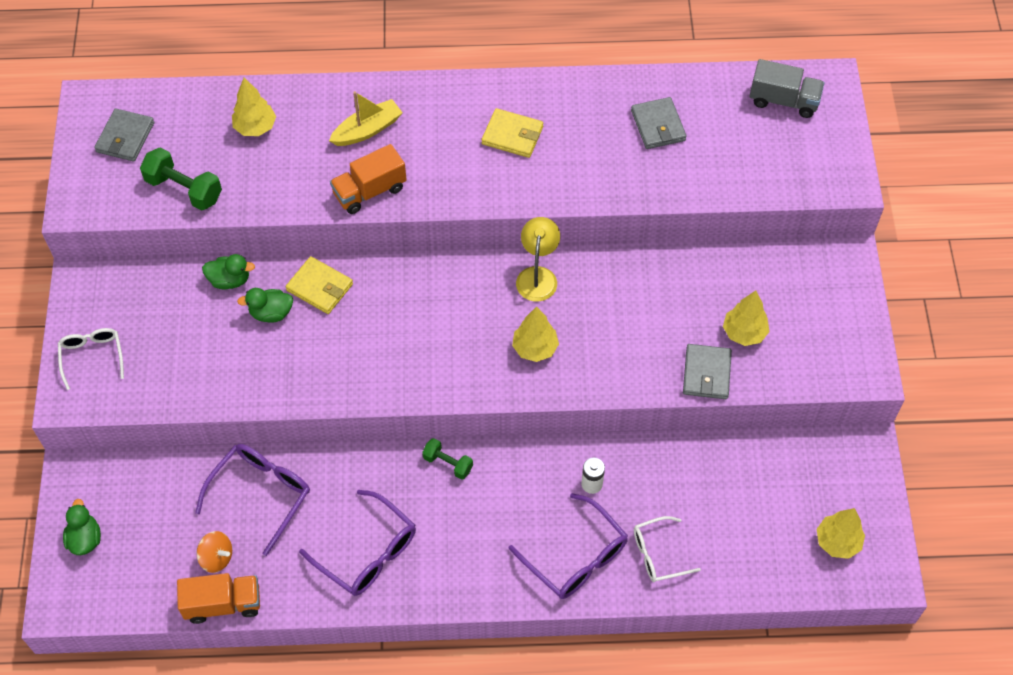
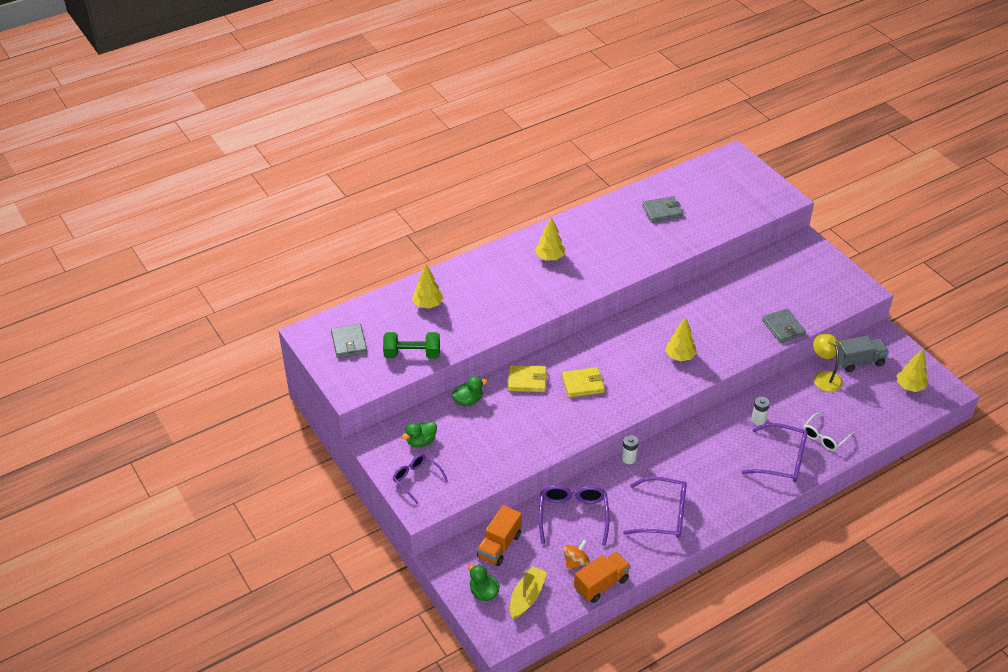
camera: 30 degrees left, 15 degrees down
(92, 356) = (416, 479): white glasses -> purple glasses
(217, 558) = (575, 562): orange spinning top -> orange spinning top turned 45 degrees counterclockwise
(271, 313) = (509, 406): green duck -> green duck (421, 442)
(367, 130) = (498, 279): yellow boat -> yellow boat (527, 597)
(369, 191) = (527, 308): orange truck -> orange truck (499, 545)
(386, 452) = (628, 458): none -> white battery
(448, 463) = (669, 447): green dumbbell -> none
(512, 135) = (585, 248): yellow wallet -> yellow wallet (583, 384)
(537, 276) = (649, 320): yellow lamp -> yellow lamp (824, 377)
(658, 125) = (662, 211): grey wallet -> grey wallet turned 60 degrees counterclockwise
(744, 333) = (785, 300): yellow tree -> yellow tree (549, 257)
(783, 101) = (718, 173): grey truck -> grey truck (859, 361)

